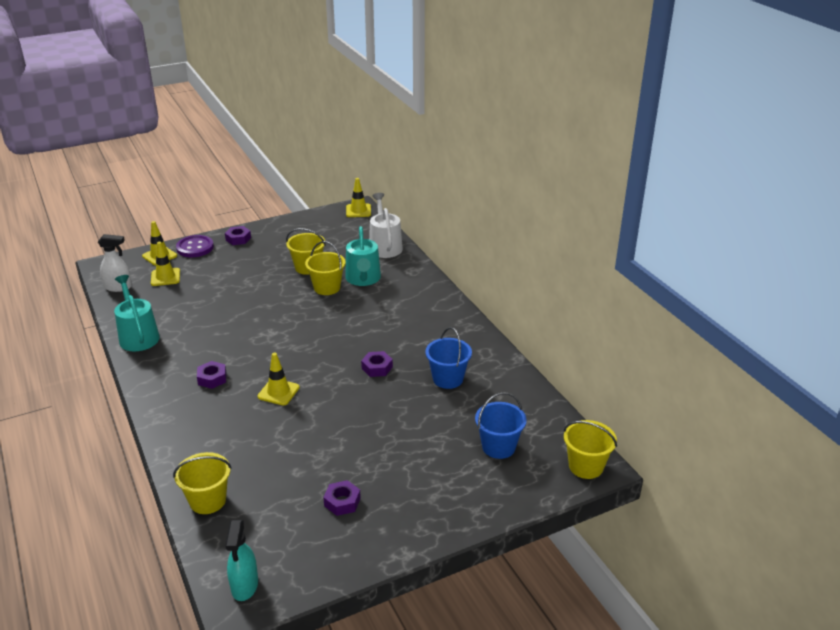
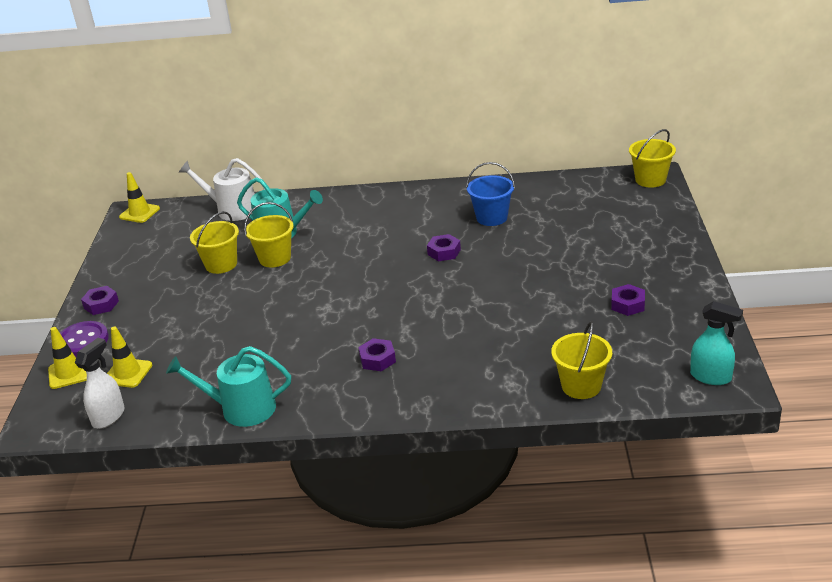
camera: 60 degrees left, 0 degrees up
(278, 392) = (437, 317): yellow traffic cone -> none
(498, 447) = (602, 212): blue bucket -> none

